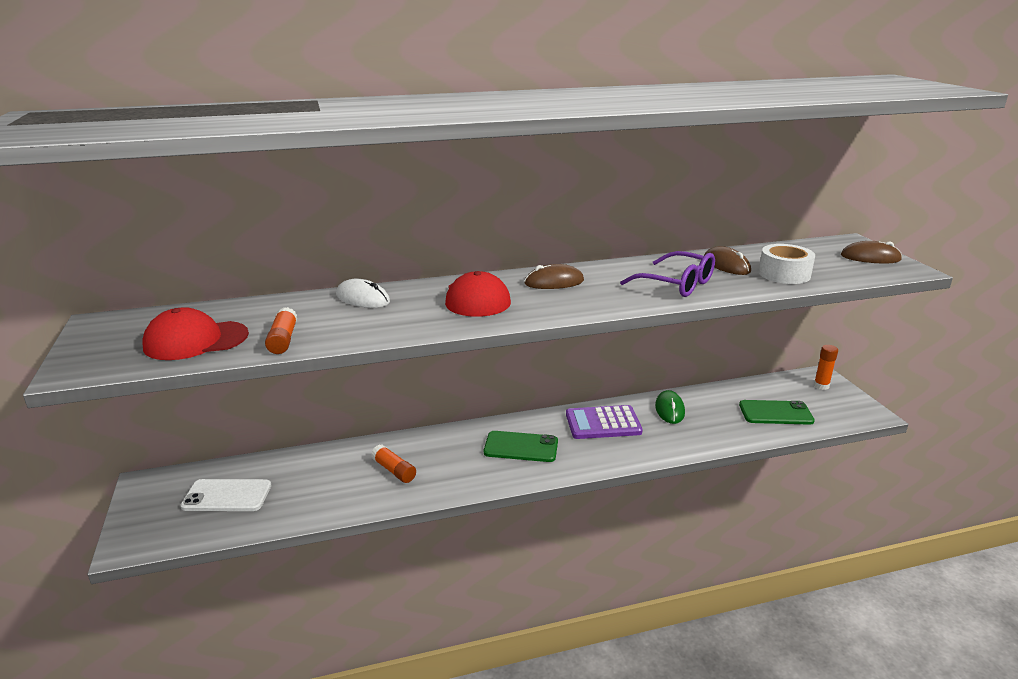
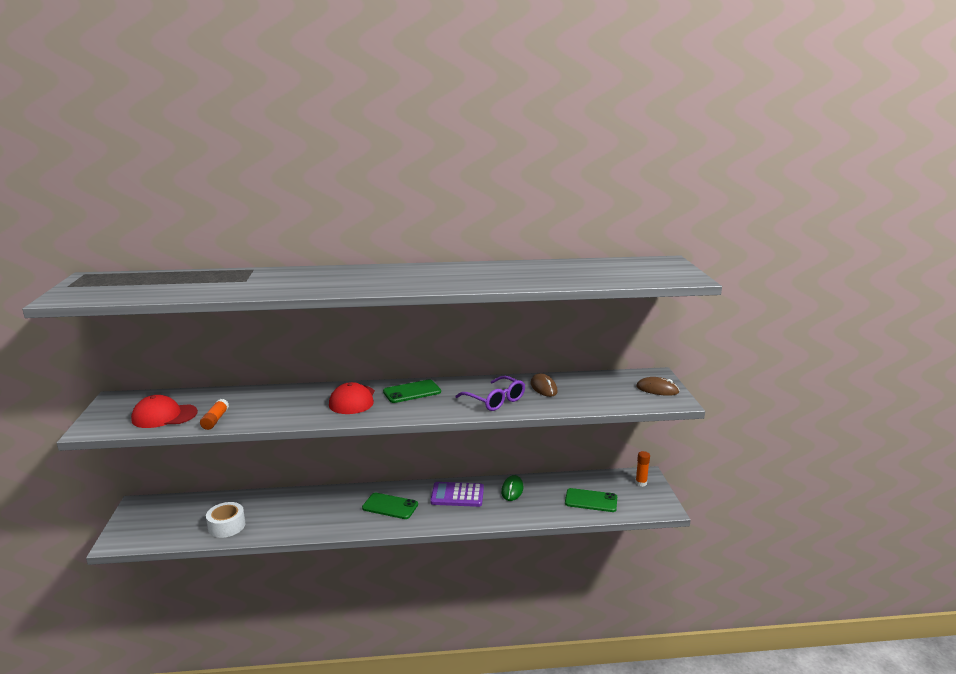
camera: 10 degrees right, 5 degrees down
(227, 496) = (184, 518): white phone -> none
(363, 298) = (279, 394): white mouse -> none
(394, 470) = (297, 513): orange glue stick -> none
(554, 282) = (412, 392): brown mouse -> green phone
(784, 274) = (579, 398): white tape -> white tape (227, 526)

